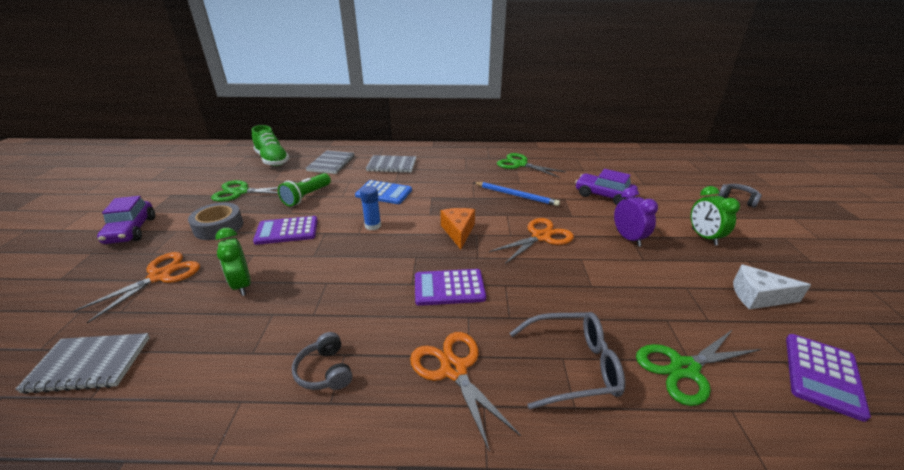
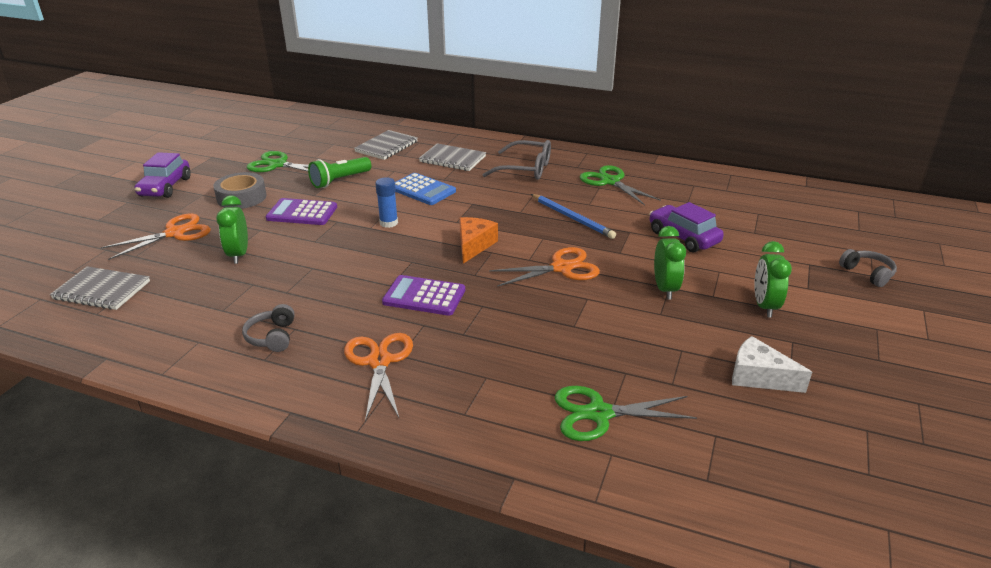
camera: 20 degrees right, 0 degrees up
(272, 160) = (326, 133): green shoe -> none
(573, 366) = (490, 385): grey glasses -> grey glasses (526, 169)
(628, 238) = (665, 289): purple clock -> green clock
(822, 375) = (743, 455): purple calculator -> none

